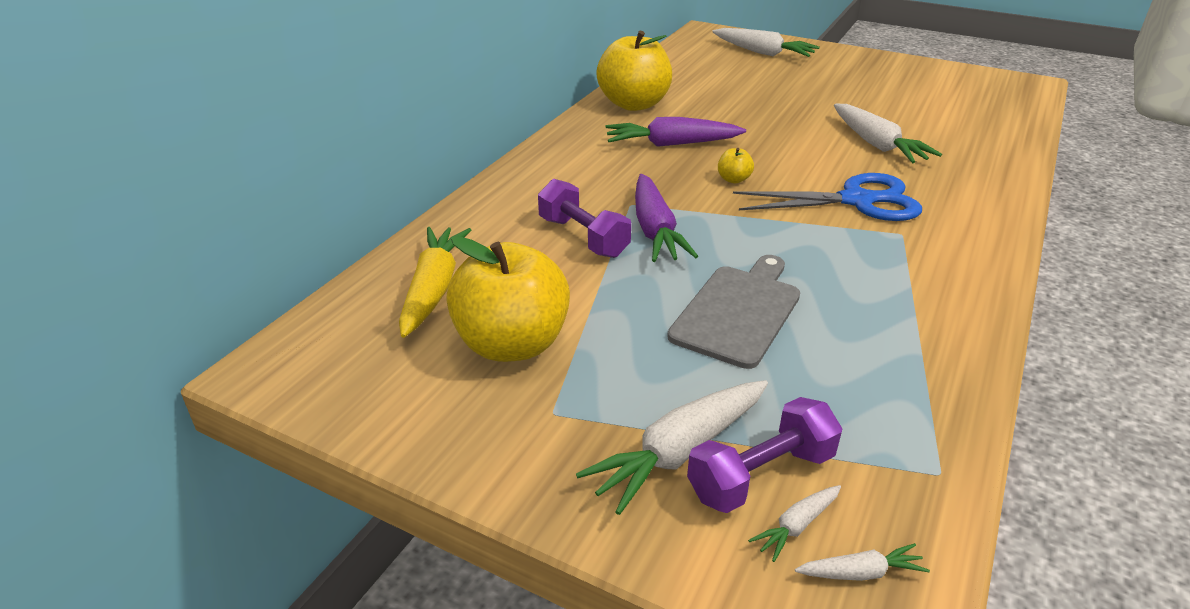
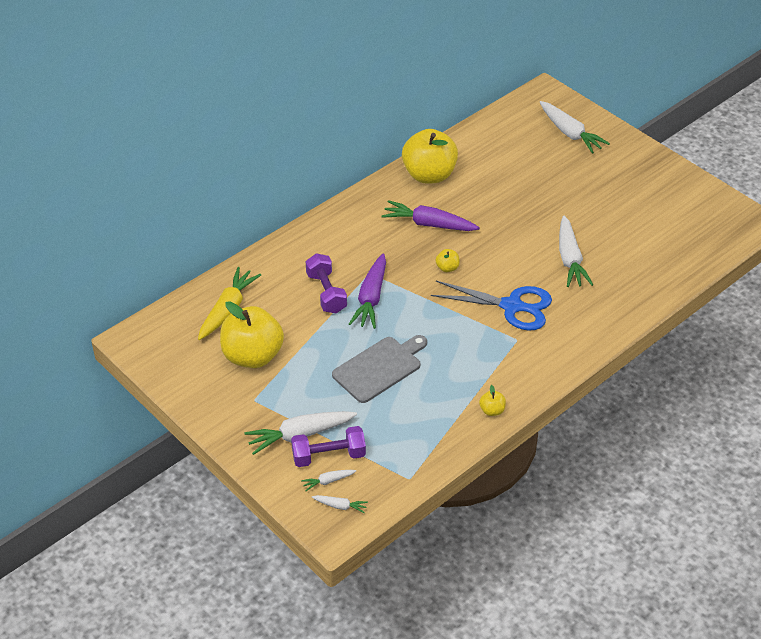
camera: 20 degrees right, 10 degrees up
(962, 328) = (492, 410): none -> yellow apple

